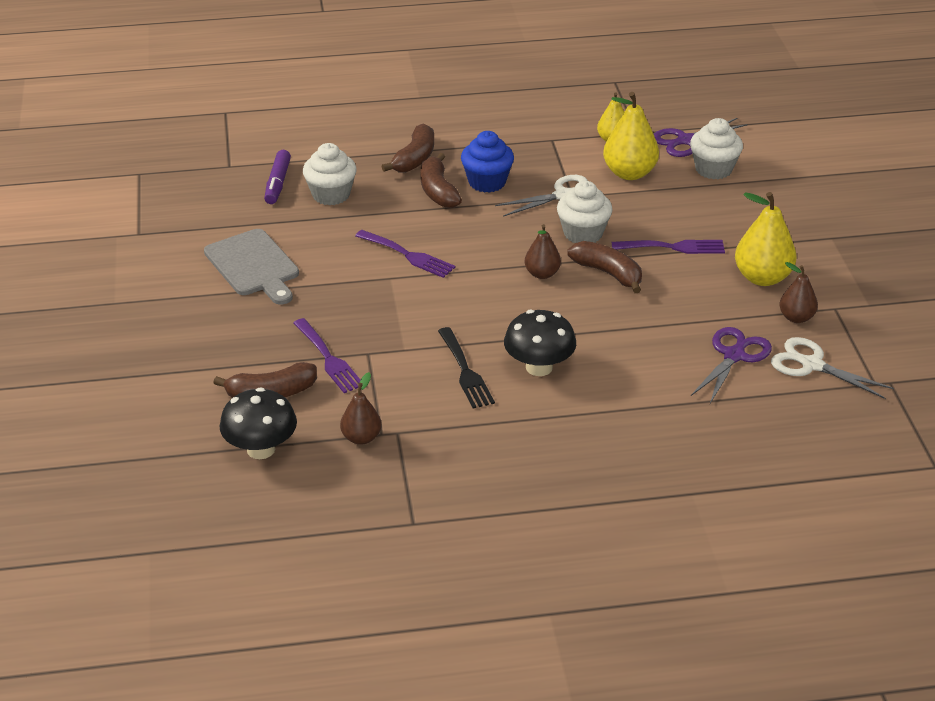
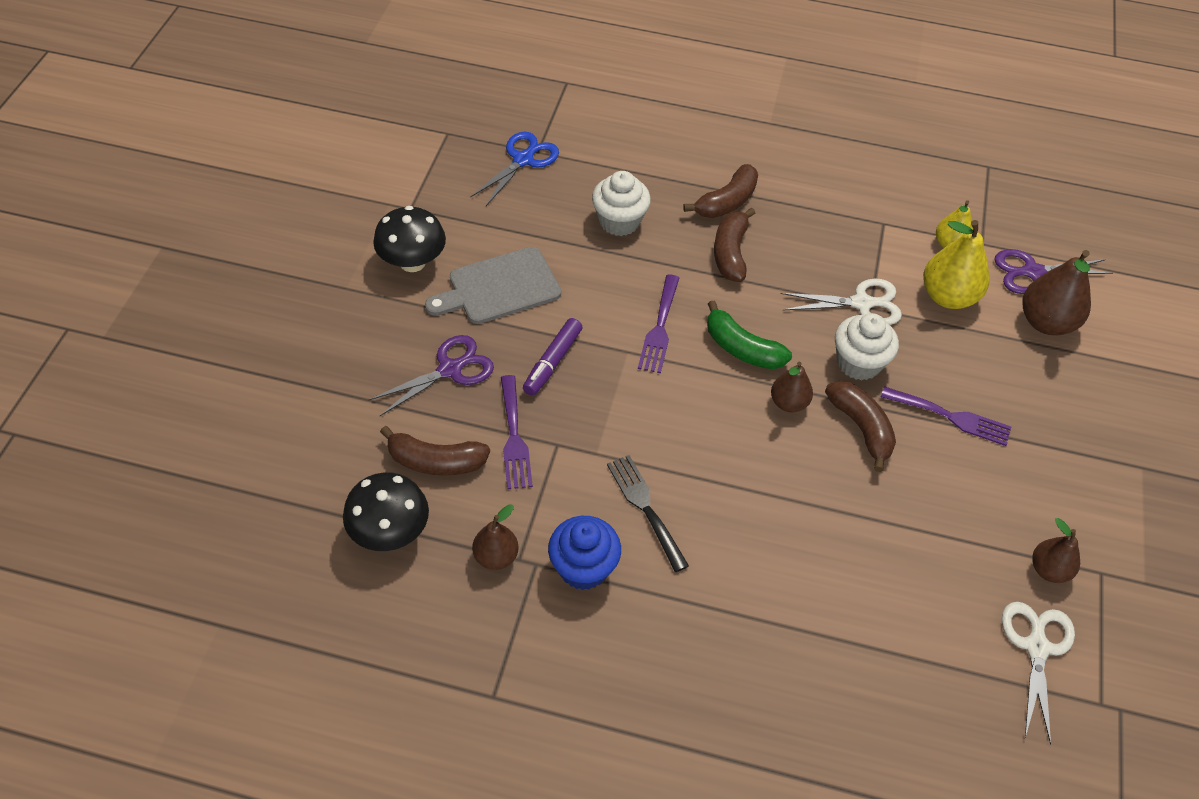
camera: 20 degrees right, 15 degrees up
(220, 174) = (523, 159): none -> blue scissors
(253, 266) = (499, 287): grey cutting board -> grey cutting board turned 75 degrees clockwise
(277, 183) = (573, 189): purple marker -> purple marker (552, 362)
(408, 255) = (660, 328): purple fork -> purple fork turned 45 degrees clockwise
(465, 371) = (645, 507): black fork -> black fork turned 150 degrees clockwise
(484, 250) = (742, 348): none -> green banana
(487, 182) = (787, 258): blue cupcake -> blue cupcake (583, 567)
(539, 367) = (725, 532): black mushroom -> black mushroom (412, 262)
(713, 169) = (1046, 322): white cupcake -> brown pear
(734, 355) = (951, 598): purple scissors -> purple scissors (450, 369)
(762, 278) = (1034, 497): yellow pear -> none
(811, 365) = (1036, 646): white scissors -> white scissors turned 45 degrees clockwise

